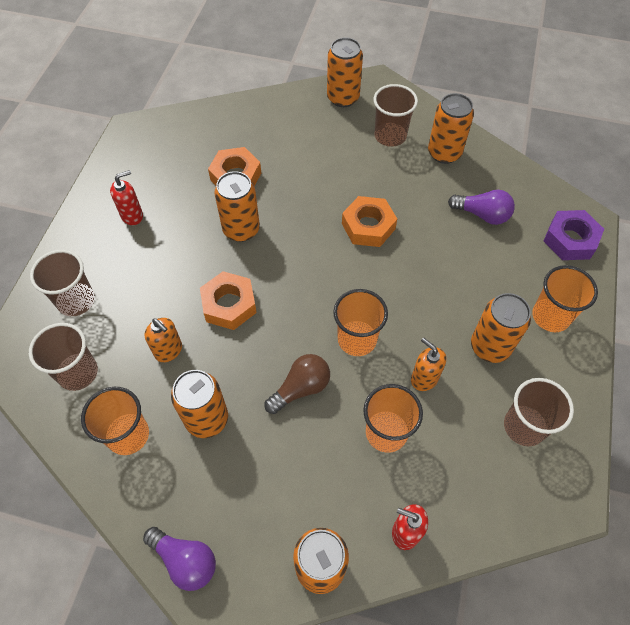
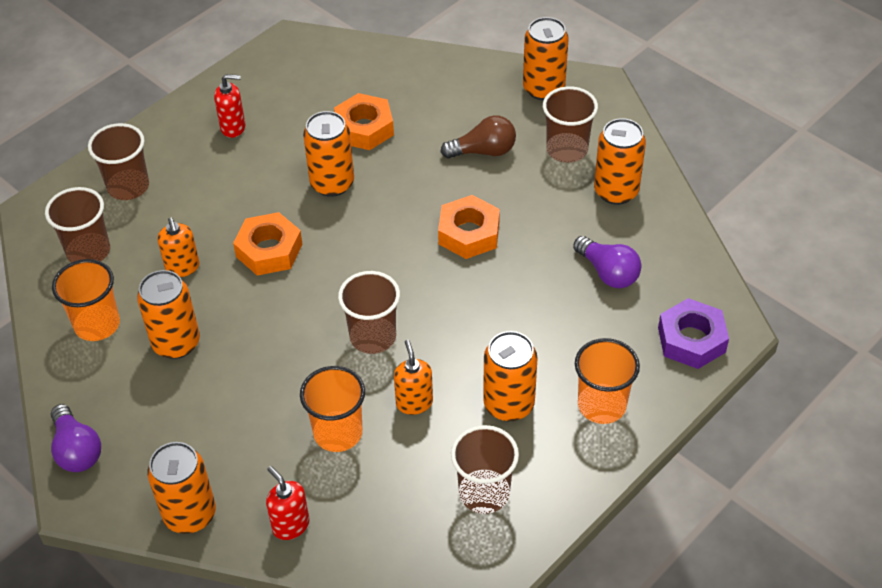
camera: 30 degrees right, 10 degrees down
(301, 388) = (284, 356): brown light bulb -> brown light bulb (483, 151)
(357, 339) = (373, 337): orange cup -> brown cup

